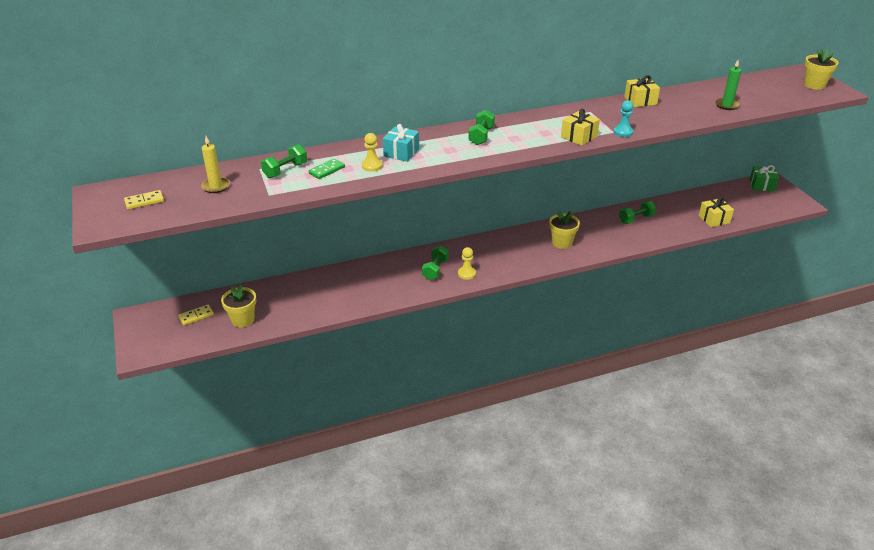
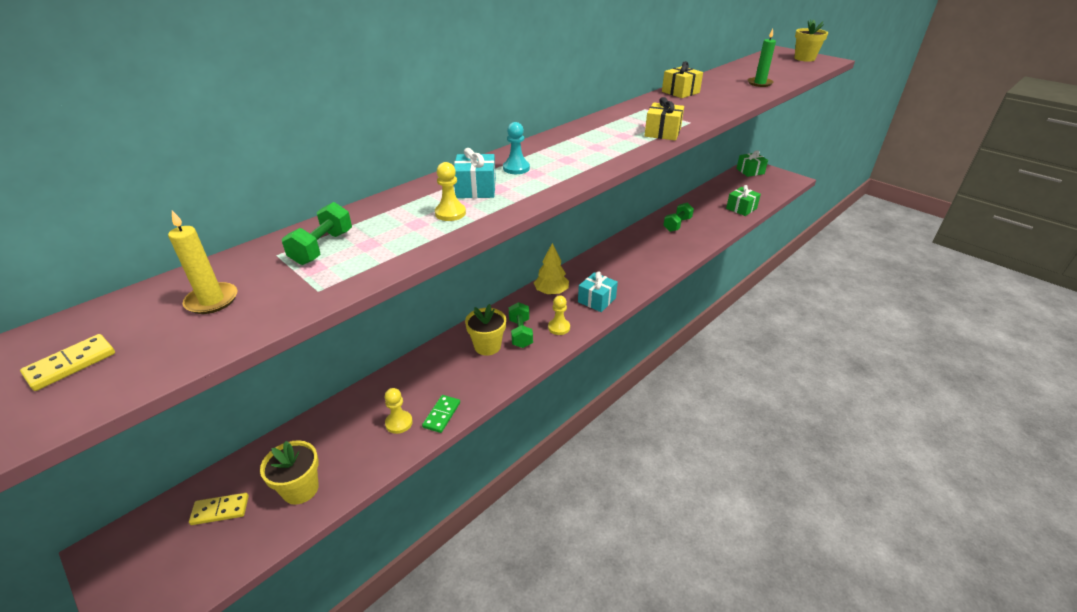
camera: 25 degrees left, 0 degrees up
(196, 316) = (220, 510): yellow domino -> yellow domino turned 45 degrees clockwise
(318, 302) = (399, 423): none -> yellow pawn
(326, 170) = (388, 233): green domino -> green domino (441, 415)
(480, 246) = (551, 292): none -> yellow tree
(481, 136) = (557, 152): green dumbbell -> none
(512, 262) = (596, 300): none -> turquoise gift
(562, 242) = (629, 265): yellow flower pot -> yellow flower pot (487, 346)
(623, 132) = (700, 120): turquoise pawn -> turquoise pawn (516, 168)
(714, 219) = (741, 208): yellow gift -> green gift

